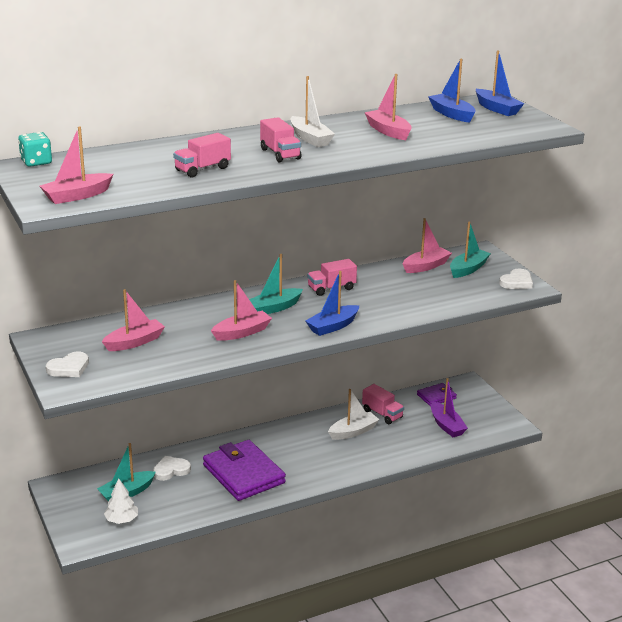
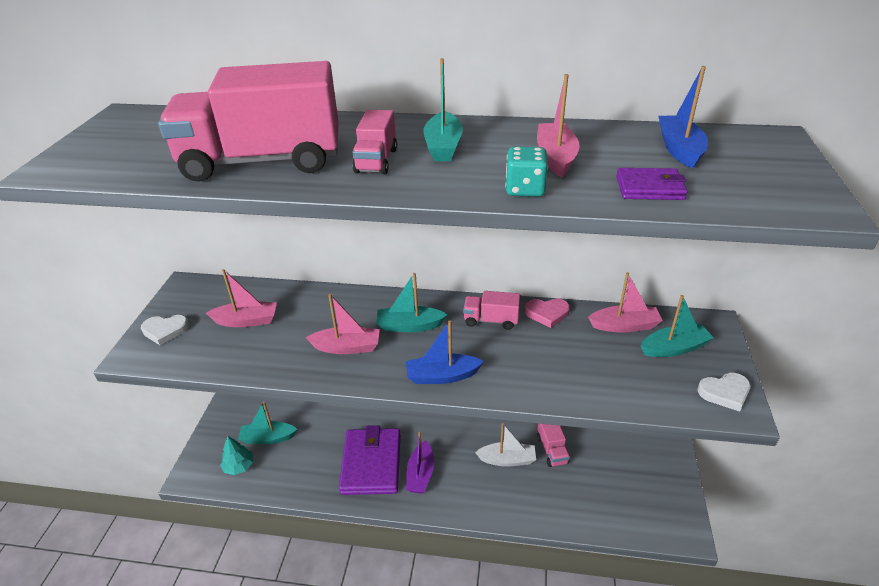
camera: 35 degrees right, 10 degrees up
(36, 162) = (142, 113): turquoise dice -> turquoise dice (525, 189)
(77, 196) = (93, 165): pink boat -> none
(122, 520) = (239, 466): white tree -> turquoise tree
(171, 470) = (320, 429): white heart -> none
(202, 169) = (263, 161): pink truck -> pink truck, size x2.22
(310, 139) = (443, 146): white boat -> turquoise boat
(367, 274) = (547, 313): none -> pink heart
(436, 396) = (624, 452): purple wallet -> purple wallet (649, 188)
(446, 426) = (608, 497): purple boat -> purple boat (420, 474)
(497, 109) = (760, 154): blue boat -> none

